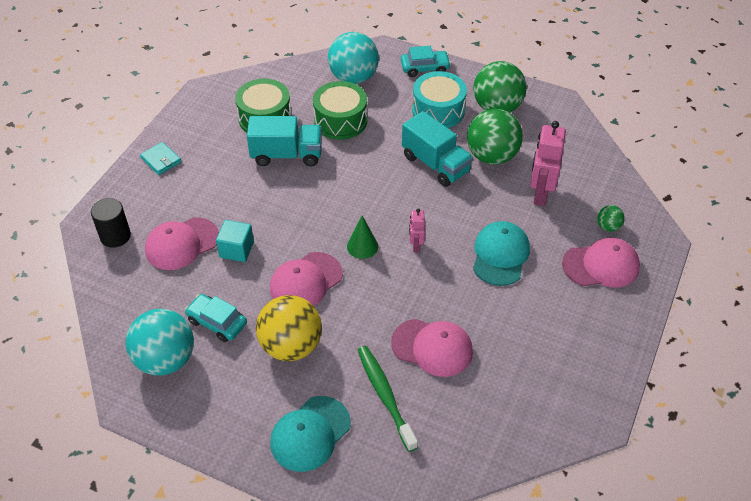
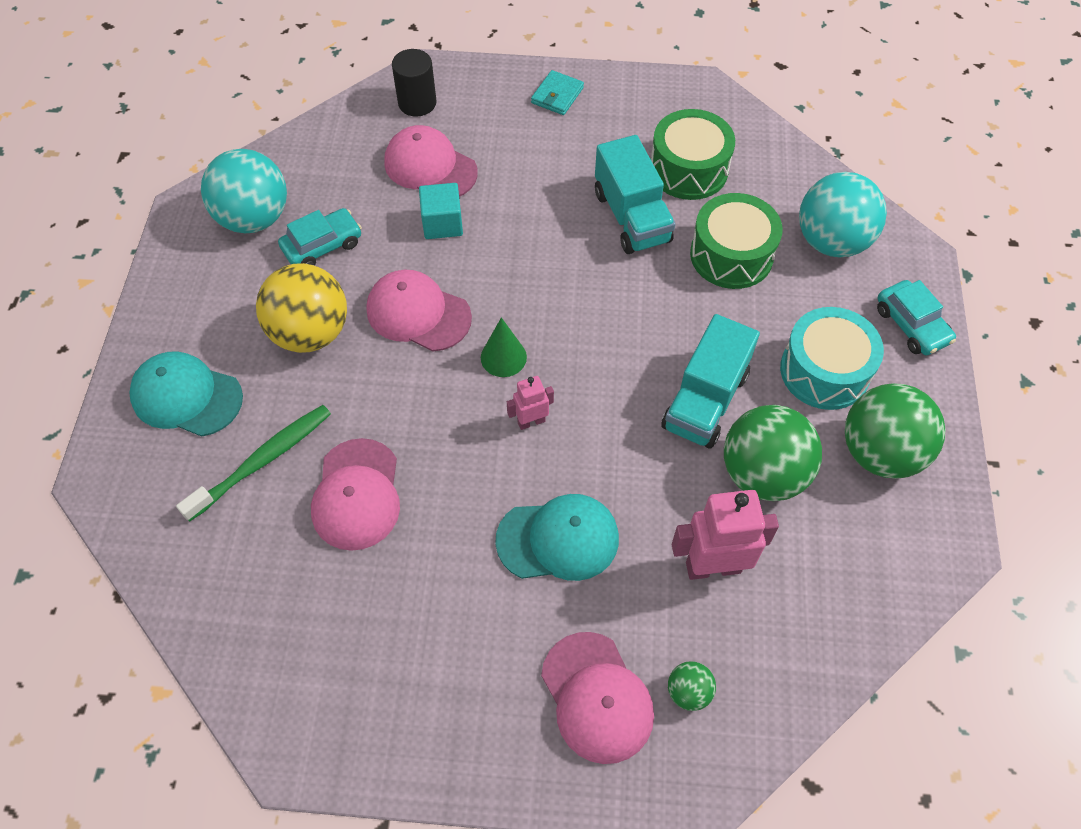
camera: 70 degrees right, 10 degrees up
(217, 322) = (322, 246): turquoise car -> turquoise car turned 45 degrees clockwise

